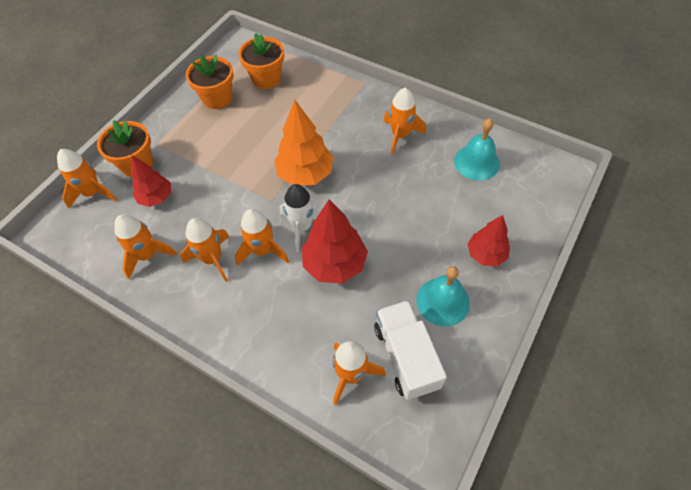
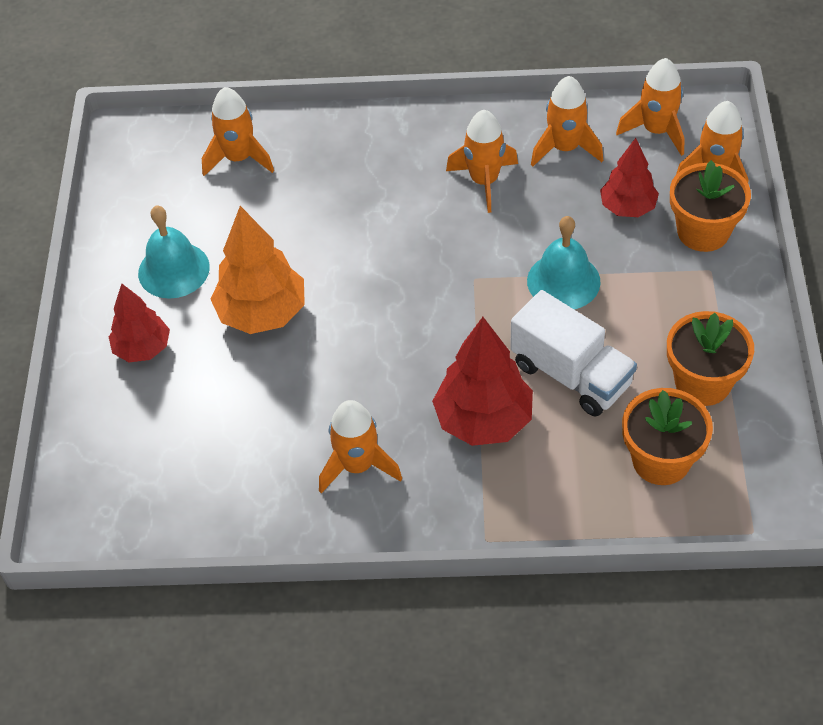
camera: 150 degrees right, 5 degrees down
(263, 250) = (431, 218): orange rocket -> orange rocket (656, 131)
(302, 227) = (404, 266): white rocket -> none
(305, 174) = (456, 334): orange tree -> orange tree (262, 313)
(335, 264) = (330, 246): red tree -> red tree (483, 420)
(406, 356) = (189, 199): white truck -> white truck (571, 374)
(476, 162) = (212, 479): turquoise bell -> turquoise bell (563, 281)

